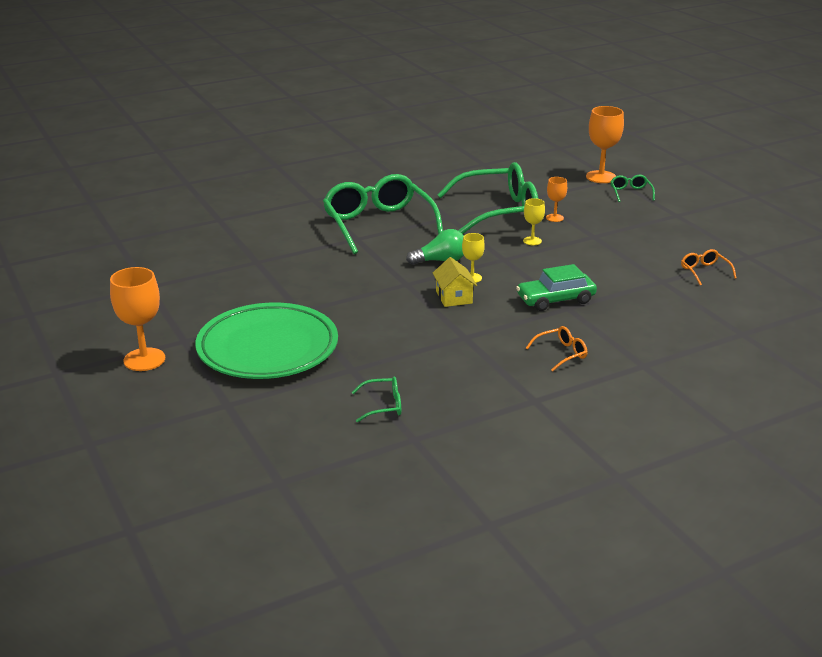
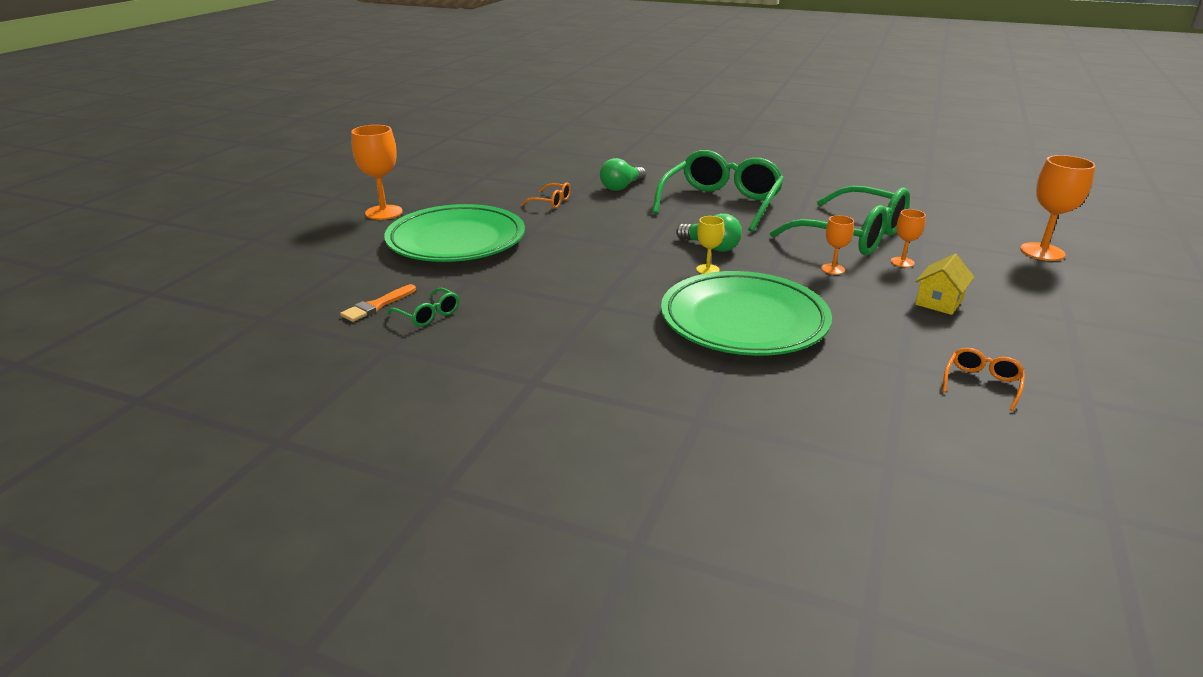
camera: 50 degrees right, 0 degrees up
(281, 243) = (621, 187): none -> green light bulb
(334, 422) = (377, 305): none -> orange brush
(454, 297) = (658, 275): yellow house -> yellow house (939, 302)
(532, 241) = (833, 269): yellow goblet -> orange goblet
(555, 300) = (743, 321): green car -> green plate
(561, 353) = (644, 363): orange glasses -> orange glasses (551, 202)
(630, 193) = (1050, 277): green glasses -> none

